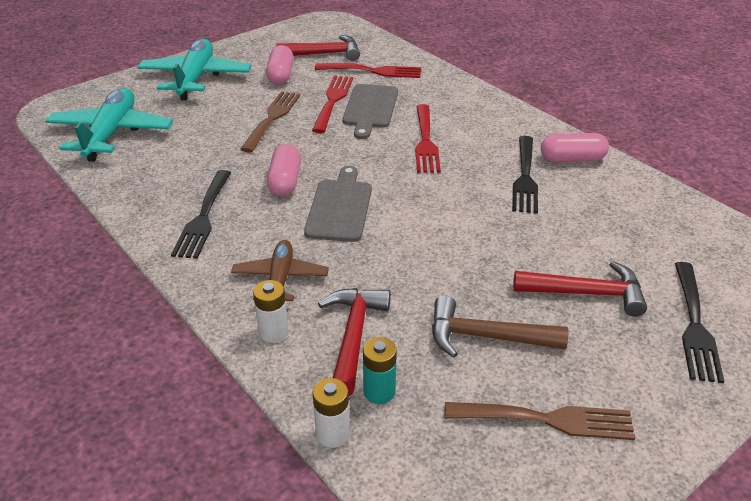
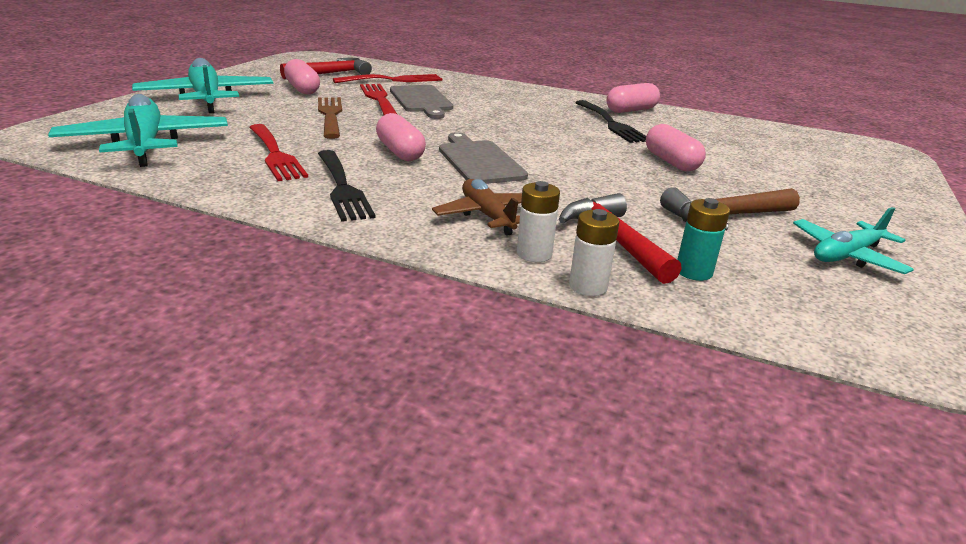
camera: 30 degrees left, 10 degrees down
(332, 434) = (698, 312): white battery -> white battery (588, 286)
(425, 141) = (500, 114): red fork -> red fork (275, 154)
(522, 249) = (671, 162): none -> pink capsule
(546, 420) = (846, 255): brown fork -> turquoise plane
(586, 293) = (755, 178): red hammer -> none
(694, 325) = (849, 181): black fork -> none

